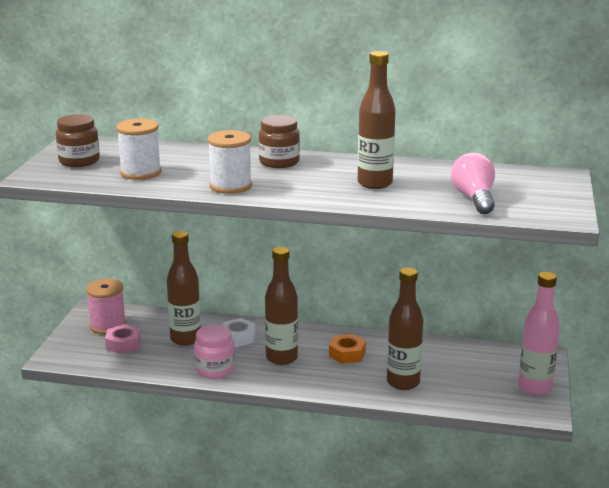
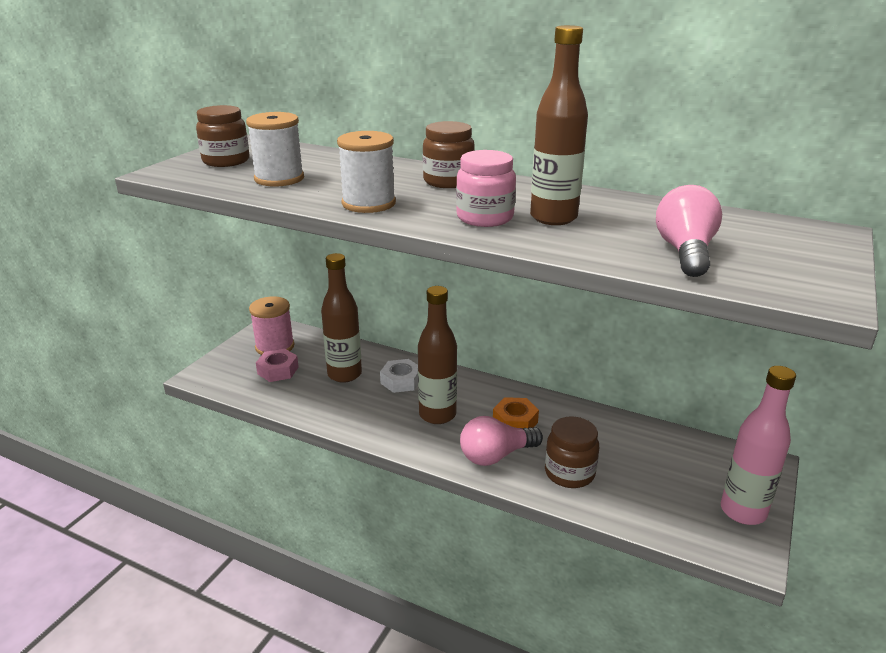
camera: 15 degrees right, 5 degrees up
(215, 370) = (357, 418): pink jar -> pink jar (485, 218)
(341, 380) = (495, 456): none -> pink light bulb
(403, 382) = (569, 473): brown bottle -> brown jar

